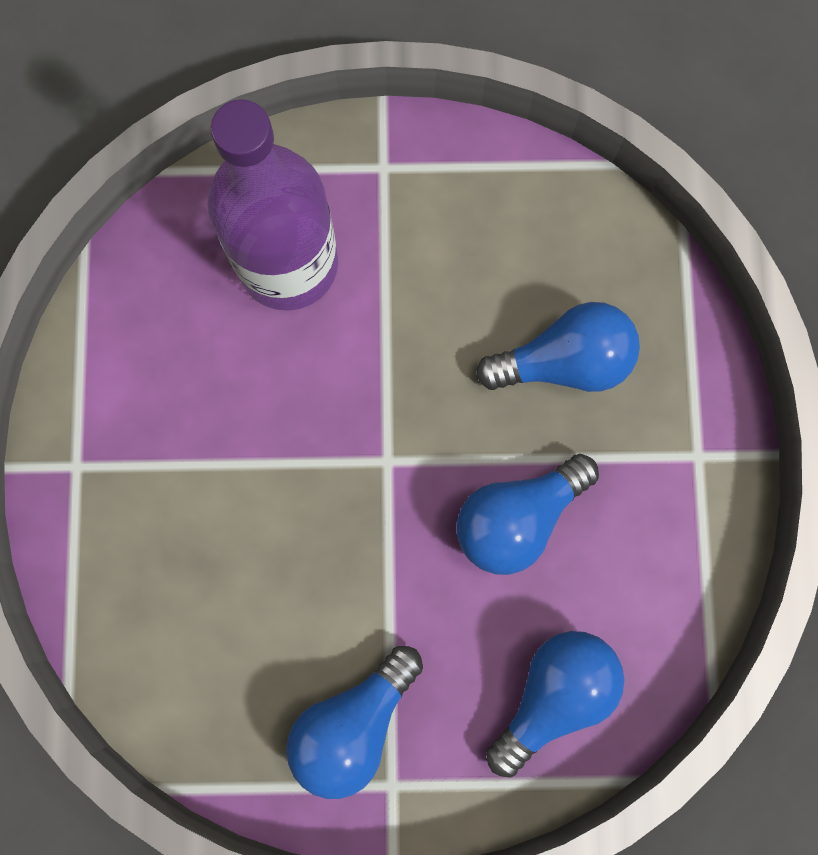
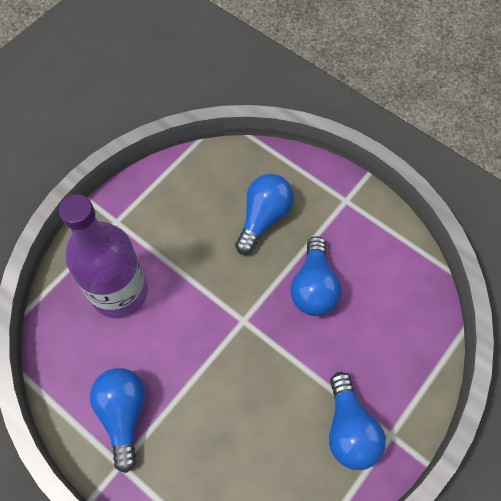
camera: 50 degrees left, 15 degrees down
(553, 694) = (402, 332): blue light bulb -> blue light bulb (123, 415)

